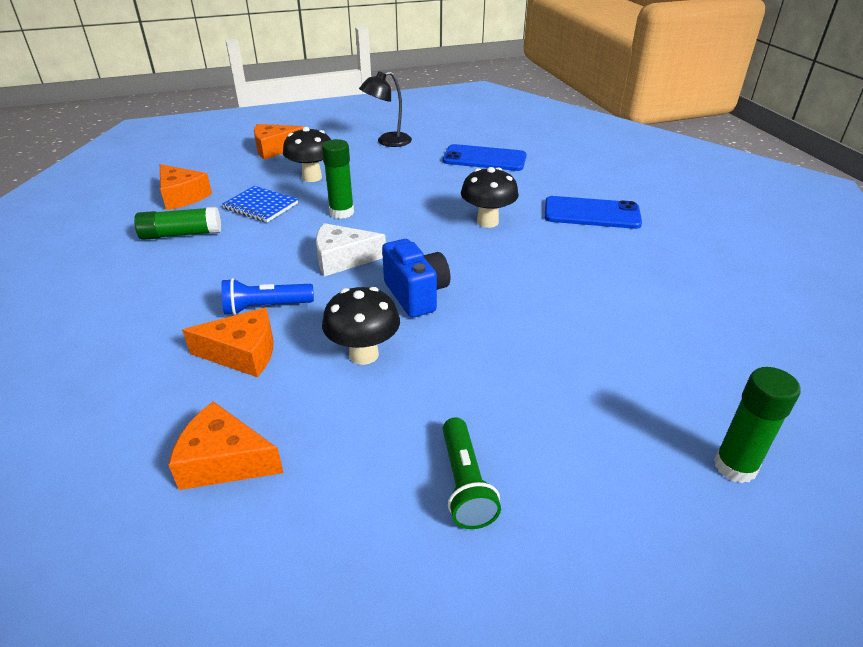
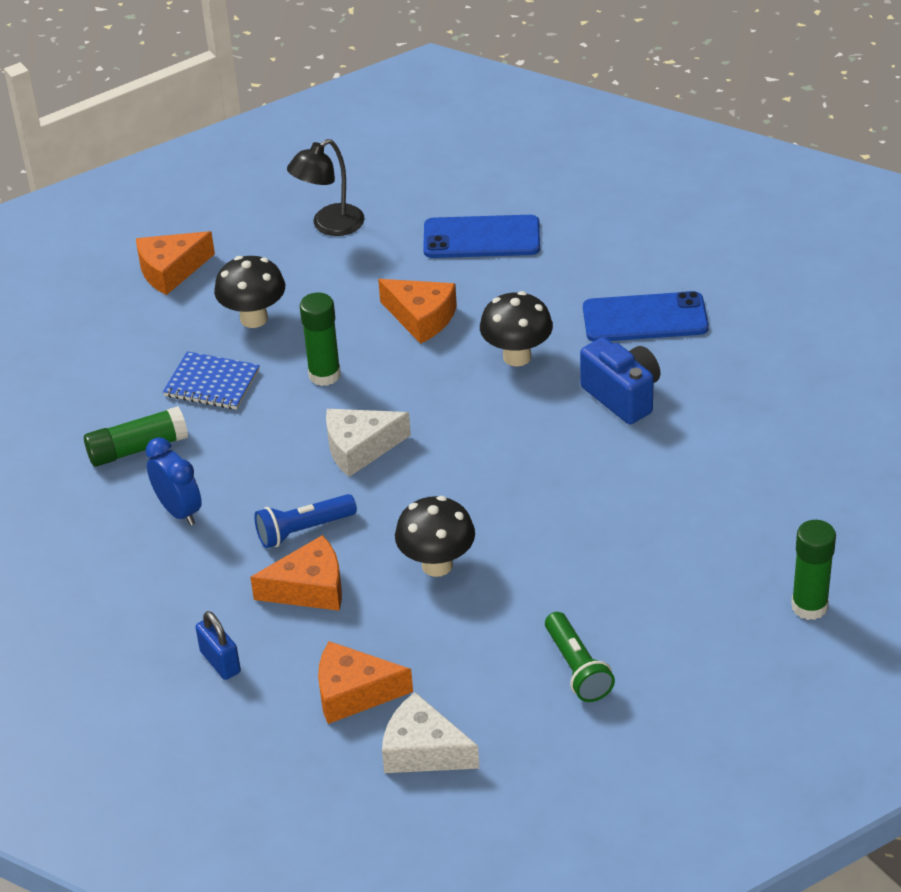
camera: 10 degrees left, 5 degrees up
(122, 403) = (220, 662): none -> blue padlock
(180, 277) = (179, 511): none -> blue clock
(182, 196) = (95, 386): orange cheese -> orange cheese (421, 318)
(260, 547) = (423, 750): none -> white cheese
(416, 295) = (465, 482): blue camera -> blue camera (622, 396)

